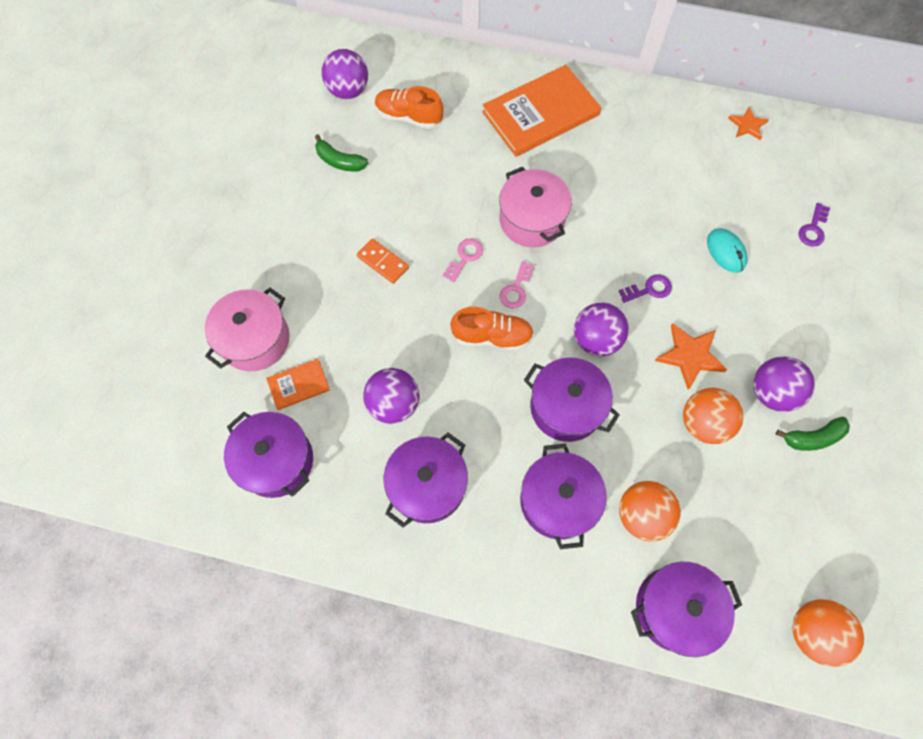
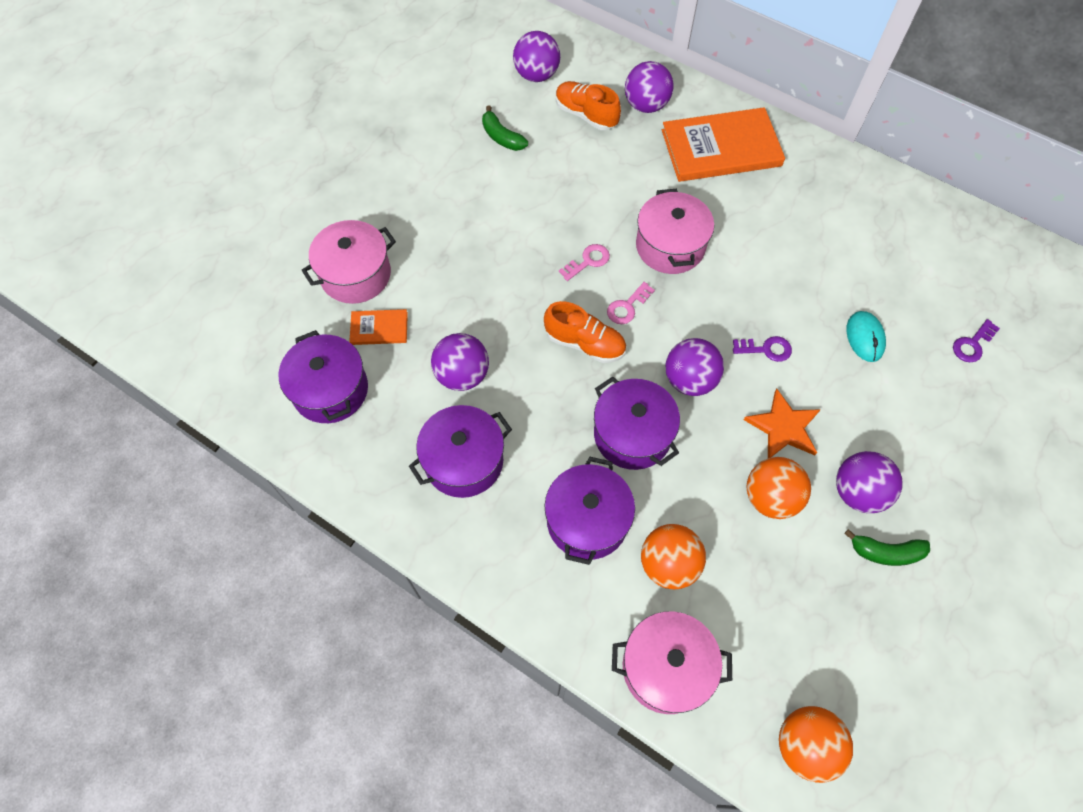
camera: 20 degrees right, 5 degrees down
(382, 262) = (505, 241): orange domino -> none
(459, 92) = (646, 105): none -> purple ball
(675, 608) = (666, 667): purple pot -> pink pot
(747, 125) = (940, 220): orange star -> none

